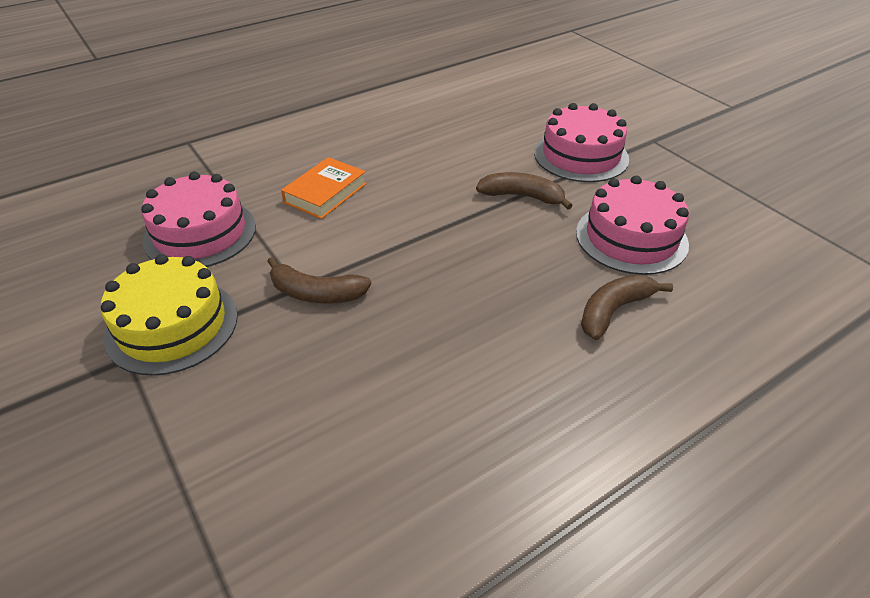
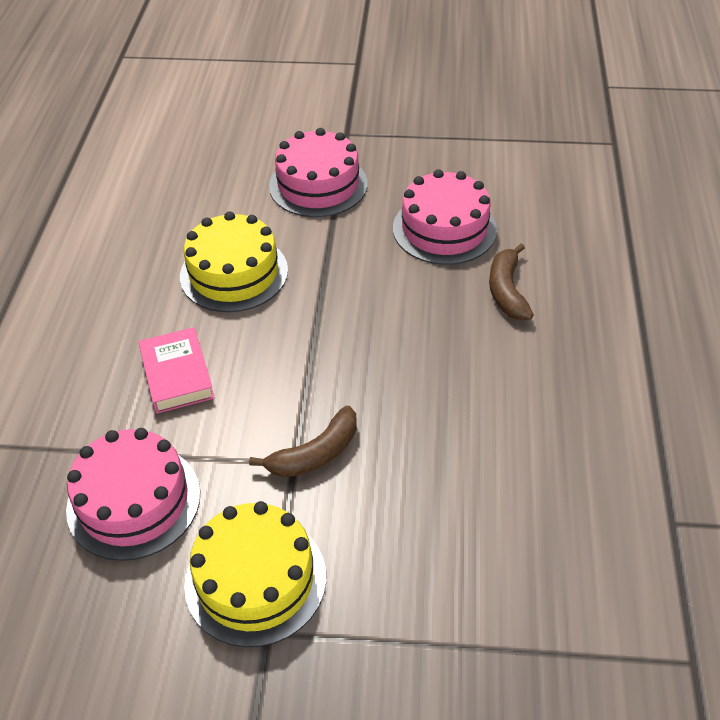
camera: 50 degrees left, 5 degrees up
(325, 193) = (177, 375): orange book -> pink book
(445, 167) = (234, 273): none -> yellow cake
(522, 196) = (330, 253): brown banana -> none

